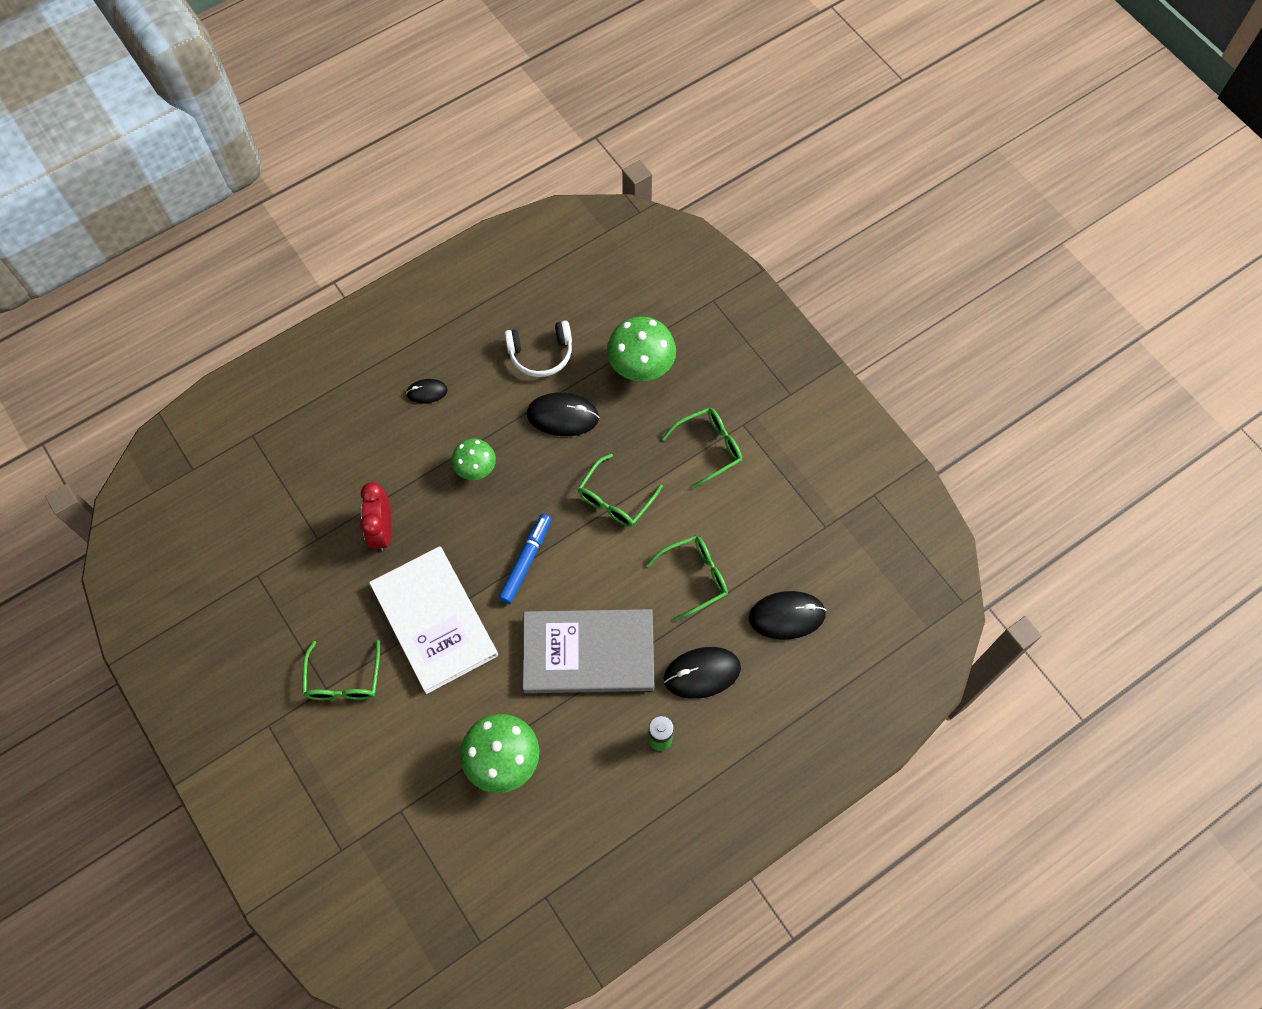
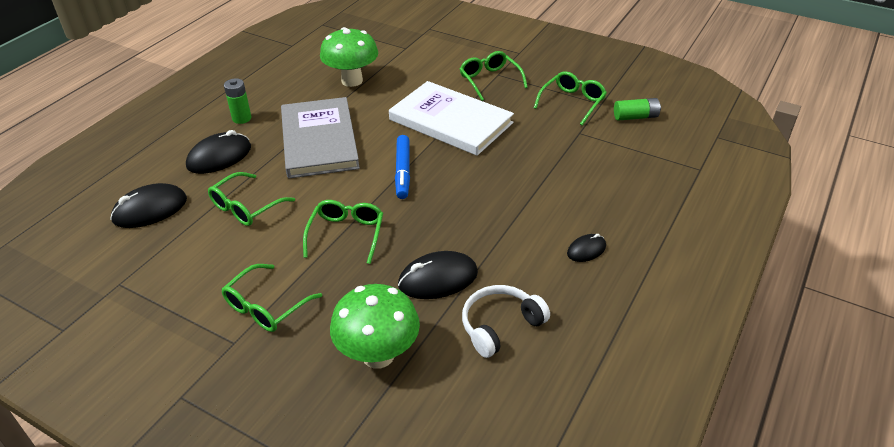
camera: 155 degrees right, 25 degrees down
(241, 536) = (635, 117): none -> green battery
(285, 591) = (572, 102): none -> green glasses
(382, 530) = (534, 151): red clock -> none
(476, 469) = (491, 212): green mushroom -> none
(588, 653) = (319, 140): grey book -> grey book turned 75 degrees counterclockwise

